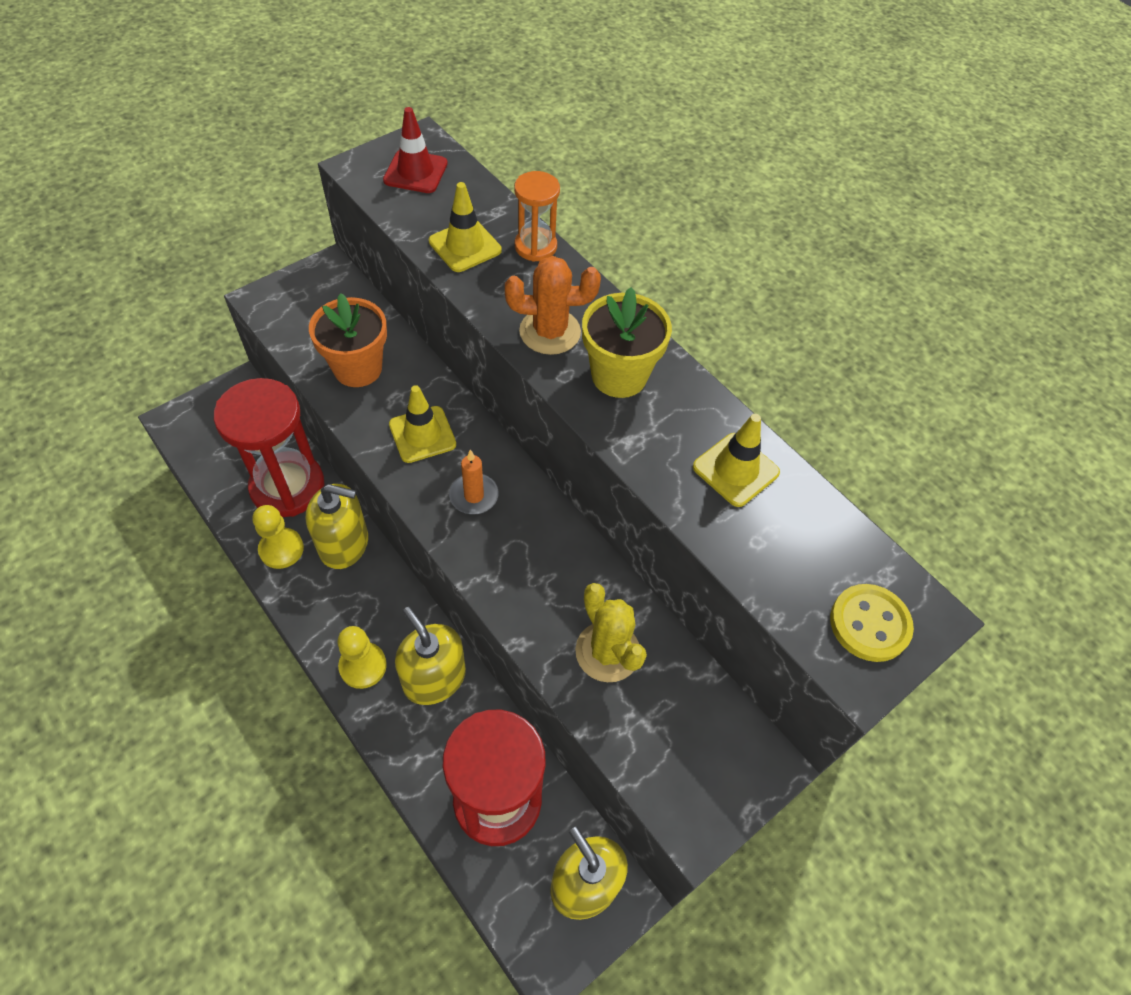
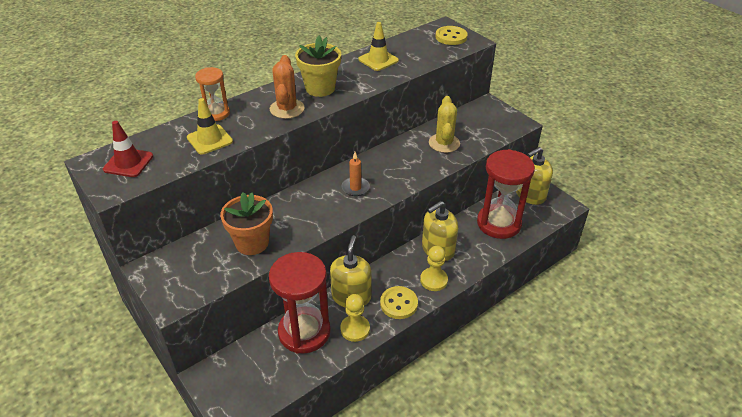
camera: 85 degrees left, 15 degrees down
(320, 610) = (399, 303): none -> yellow button
(422, 434) = (310, 210): yellow traffic cone -> none
(607, 652) = (444, 143): yellow cactus -> yellow cactus turned 60 degrees counterclockwise

